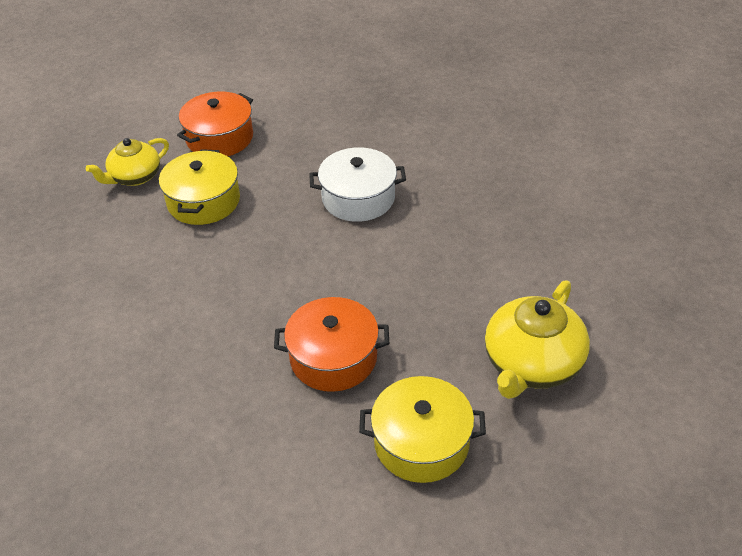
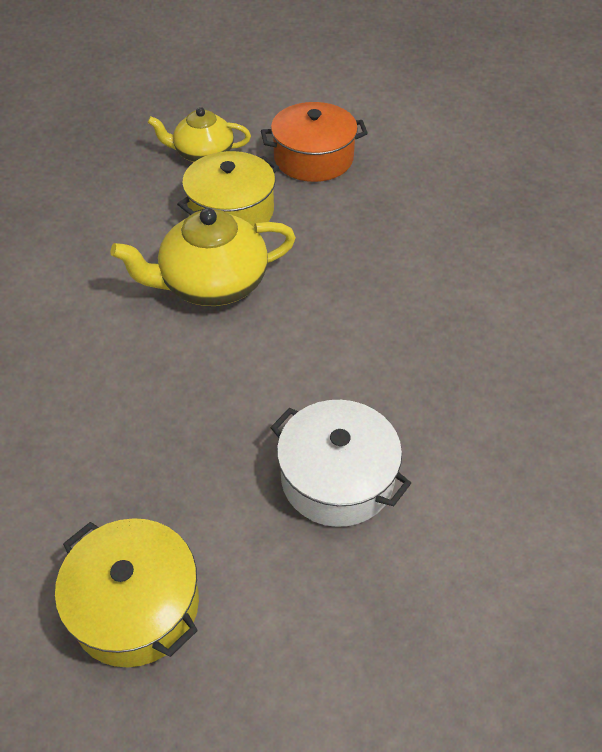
camera: 40 degrees right, 5 degrees up
(333, 358) = (163, 447): orange pot -> none
(358, 198) = (373, 297): white pot -> white pot (337, 478)
(531, 364) = (343, 616): yellow teapot -> yellow teapot (212, 284)

